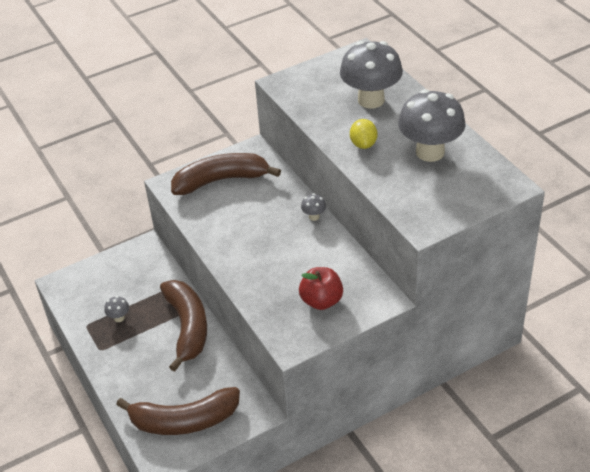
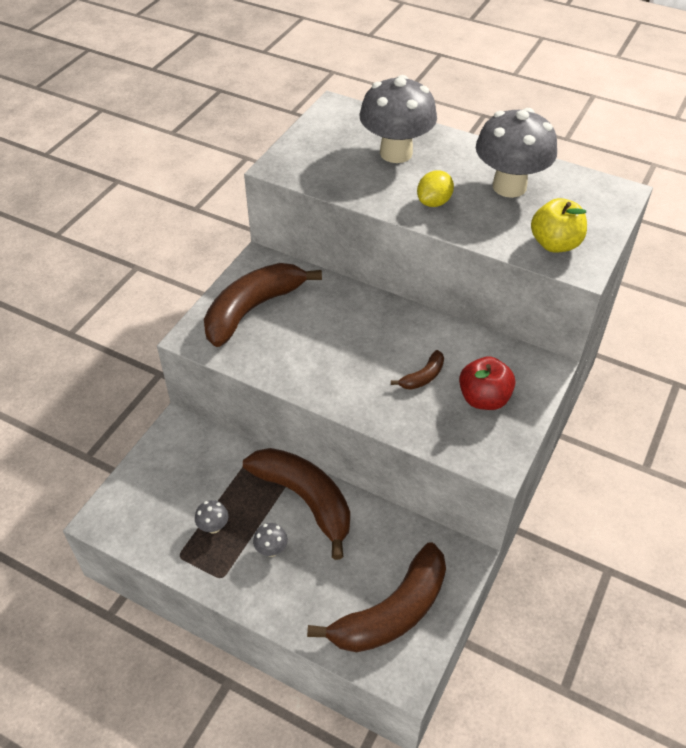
camera: 35 degrees left, 5 degrees up
(293, 269) = (423, 377): none -> brown banana
(314, 216) = (392, 309): grey mushroom -> grey mushroom (271, 550)
(363, 144) = (434, 202): yellow lemon -> yellow lemon turned 75 degrees clockwise
(421, 204) = (555, 244): none -> yellow apple

